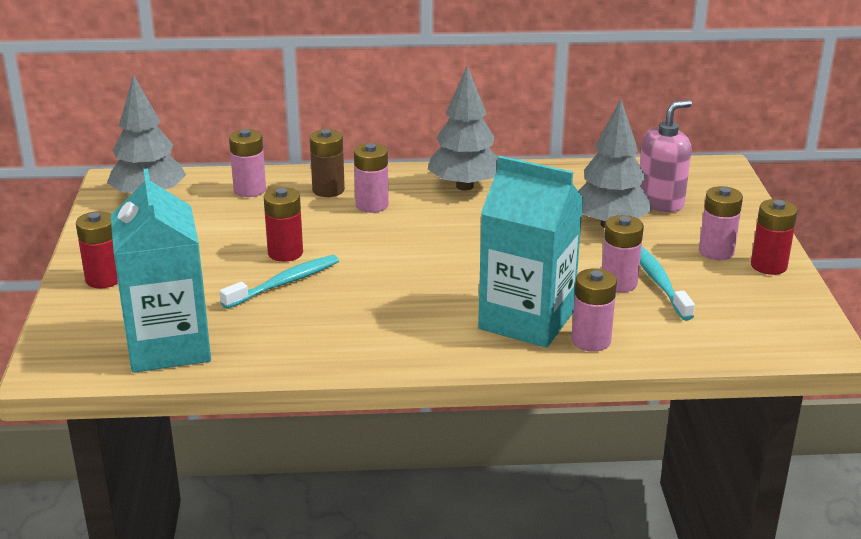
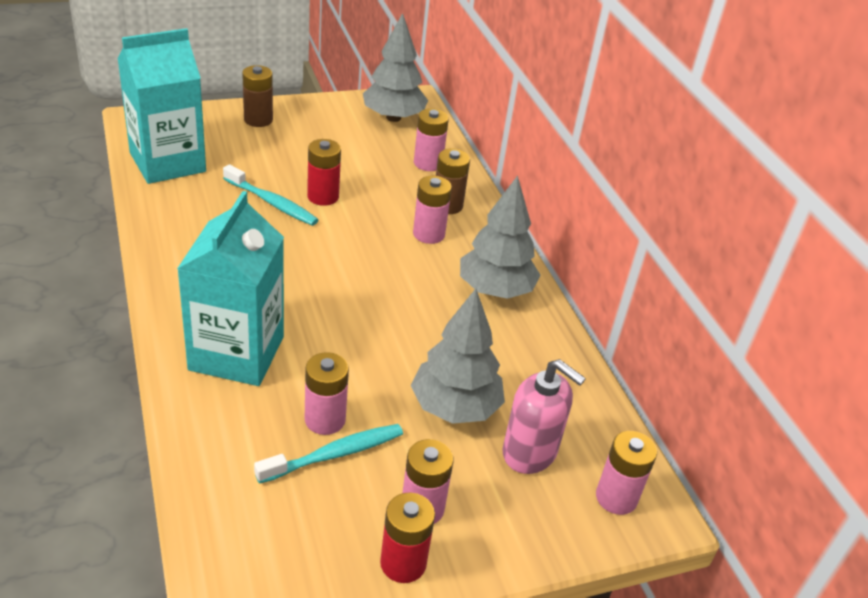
camera: 70 degrees right, 10 degrees up
(104, 279) = (258, 120): red battery -> brown battery
(591, 341) = (205, 402): pink battery -> pink battery (616, 497)

